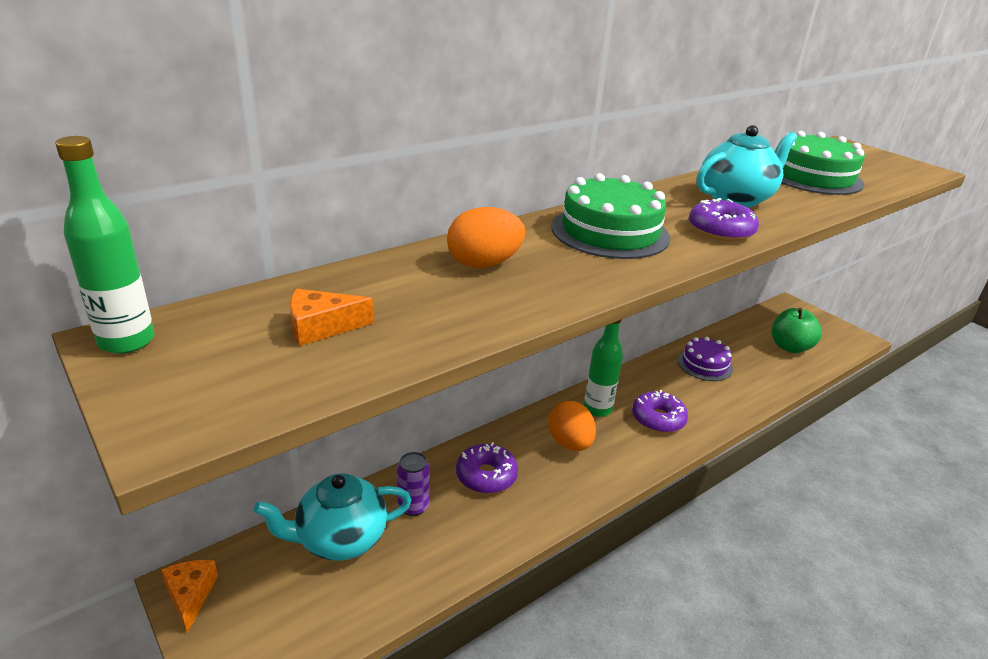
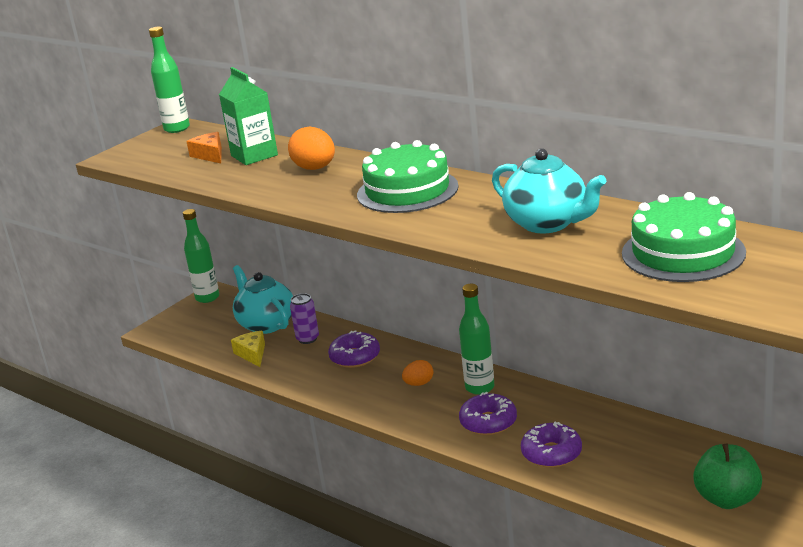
camera: 80 degrees right, 5 degrees down
(190, 595) = (207, 298): orange cheese -> green bottle
(377, 294) = (254, 155): none -> green carton
(411, 568) = (252, 354): none -> yellow cheese
(570, 443) = (419, 384): orange egg -> orange egg, size x0.61
(704, 364) = (619, 438): purple cake -> none
(720, 231) = (452, 226): purple donut -> purple donut (551, 453)

